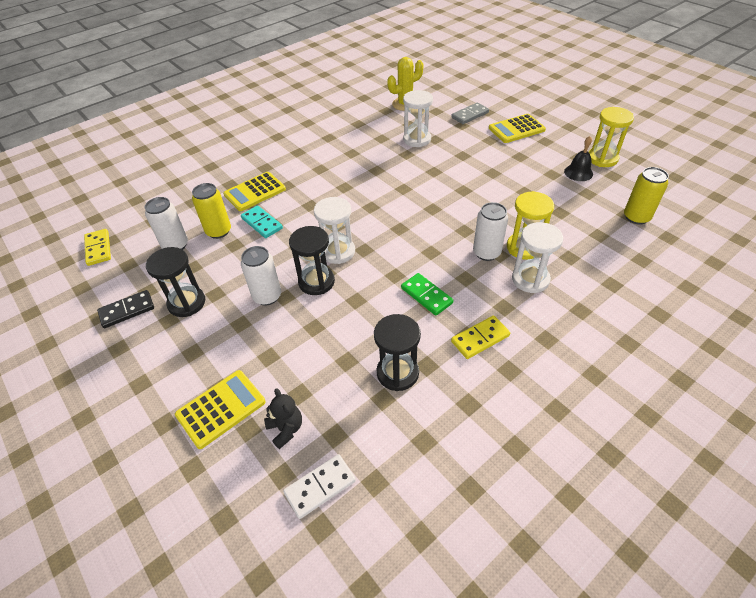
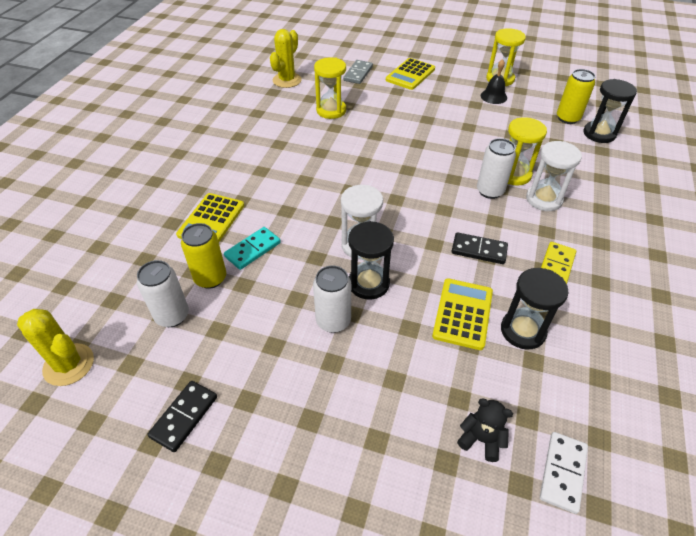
camera: 35 degrees left, 0 degrees up
(98, 248) = (69, 365): yellow domino -> yellow cactus
(187, 303) = (250, 371): black hourglass -> black hourglass (599, 134)
(221, 409) = (400, 459): yellow calculator -> yellow calculator (463, 314)
(262, 223) = (252, 249): turquoise domino -> turquoise domino turned 60 degrees counterclockwise
(417, 139) = (331, 110): white hourglass -> yellow hourglass
(426, 295) = (479, 250): green domino -> black domino

